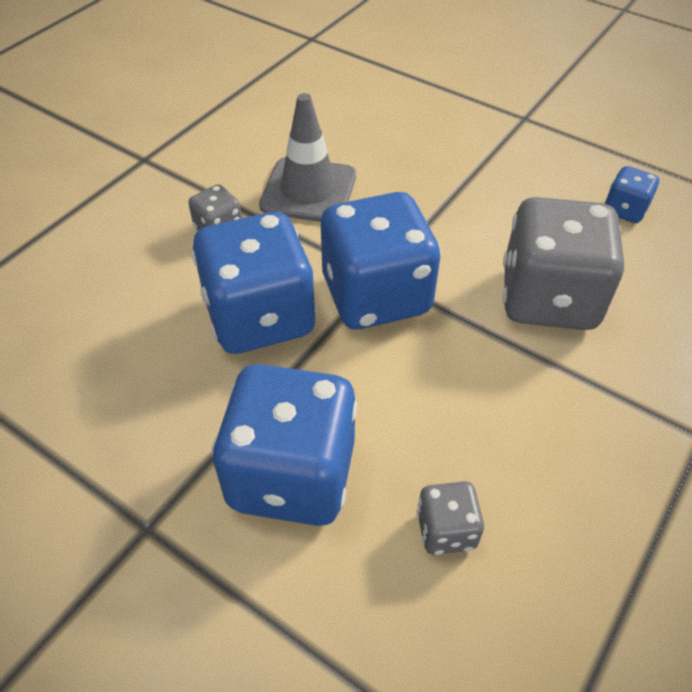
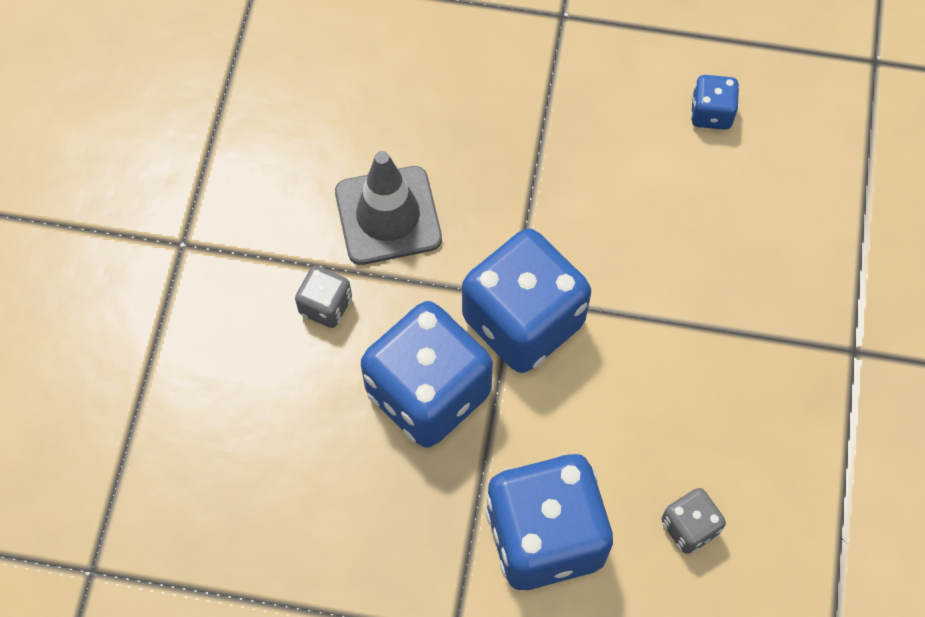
camera: 25 degrees left, 15 degrees up
(548, 298) = (680, 257): grey dice -> none

